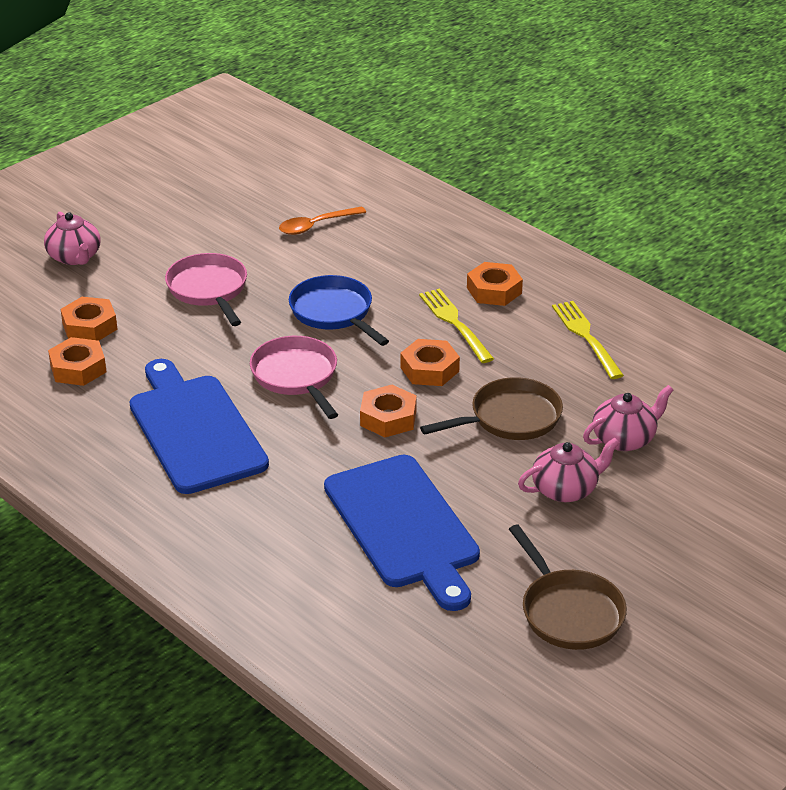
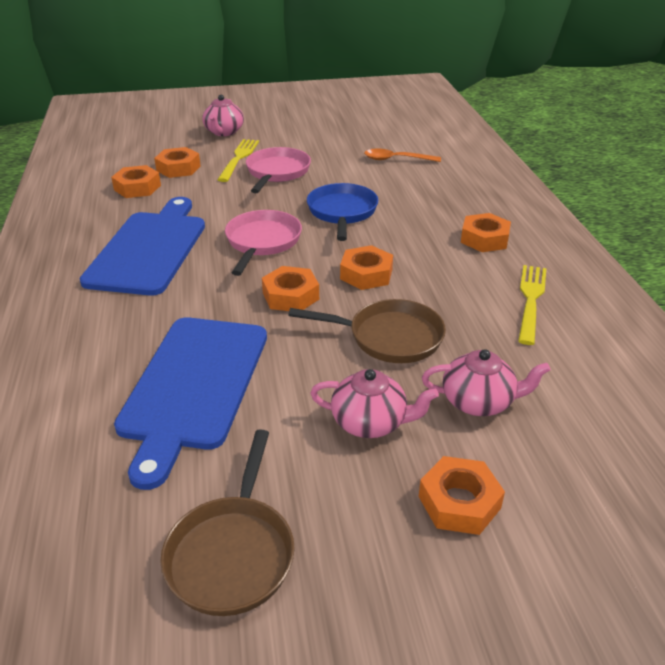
camera: 35 degrees right, 0 degrees up
(455, 323) = (425, 250): yellow fork -> yellow fork (239, 158)
(675, 512) = (459, 502): none -> orange nut

